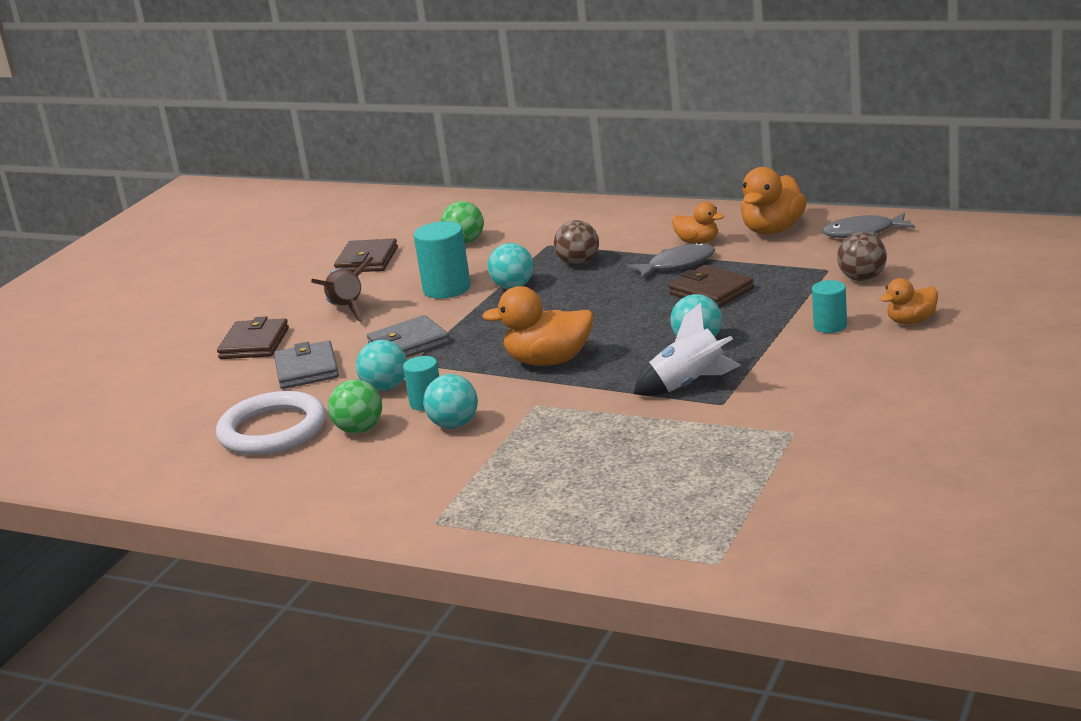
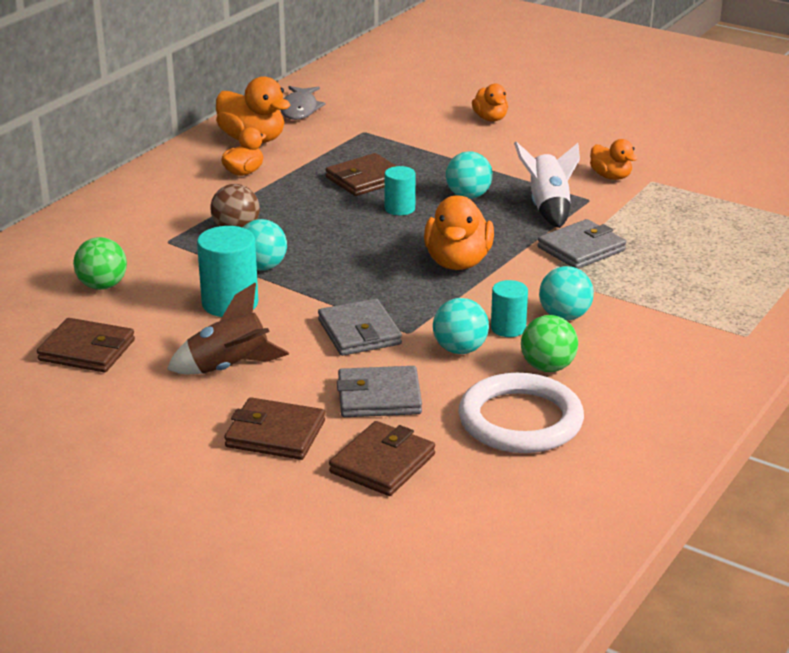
camera: 85 degrees left, 5 degrees up
(213, 387) = (382, 463): none -> brown wallet
(599, 414) = (581, 249): none -> grey wallet
(677, 264) = (289, 186): grey fish -> none
(790, 407) = (611, 176): none -> orange duck
(830, 326) = (476, 145): turquoise cylinder -> turquoise cylinder (399, 209)
(862, 278) = (395, 122): brown ball -> none

